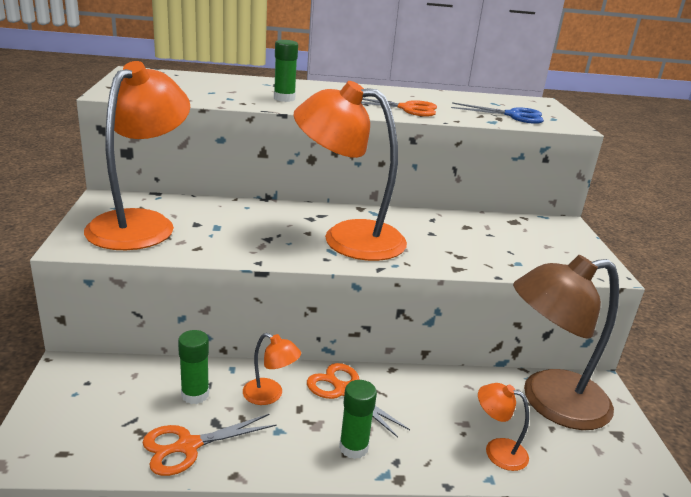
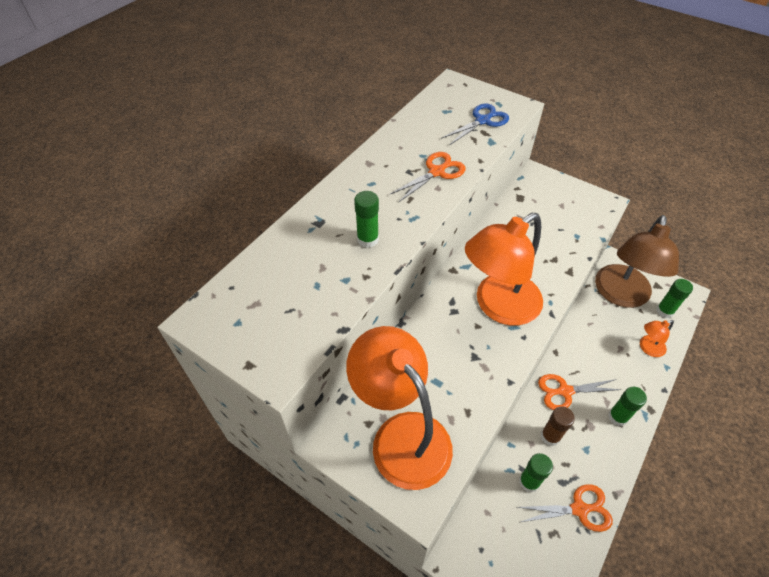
camera: 50 degrees left, 25 degrees up
(188, 446) = (579, 509): orange scissors -> orange scissors turned 105 degrees counterclockwise
(270, 395) = (550, 436): orange lamp -> brown glue stick
(584, 453) = (664, 311): none -> green glue stick

